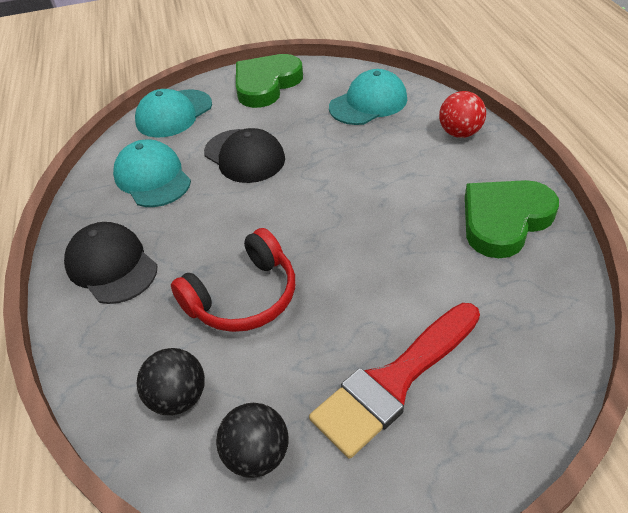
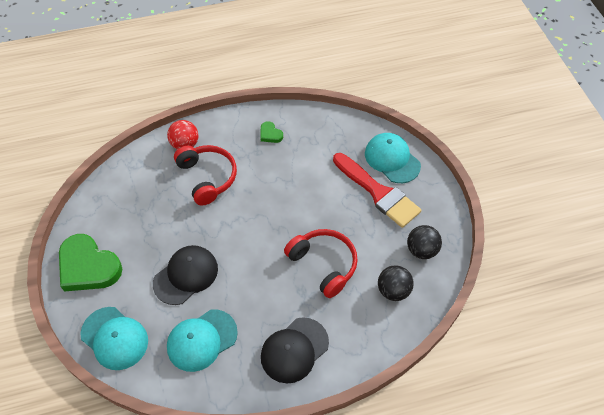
camera: 95 degrees left, 10 degrees up
(368, 103) = (136, 194): turquoise cap -> turquoise cap (392, 159)
(403, 159) = (207, 177): none -> red headphones
(504, 220) = (270, 134): green heart -> green heart, size x0.45

